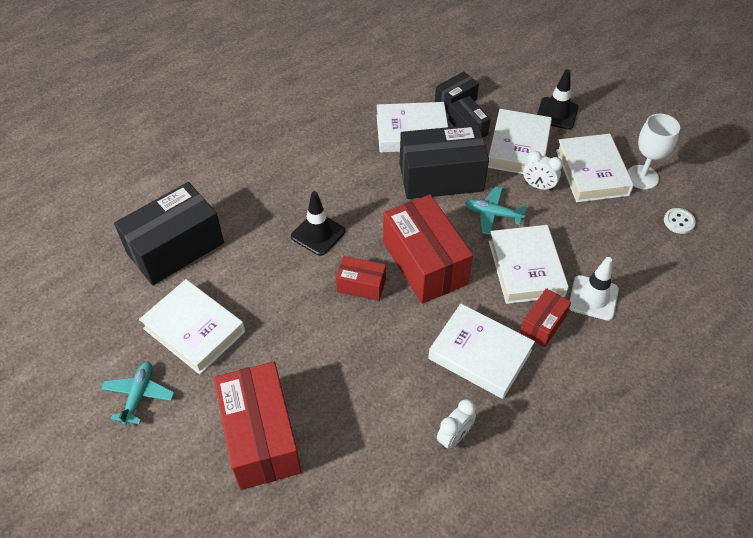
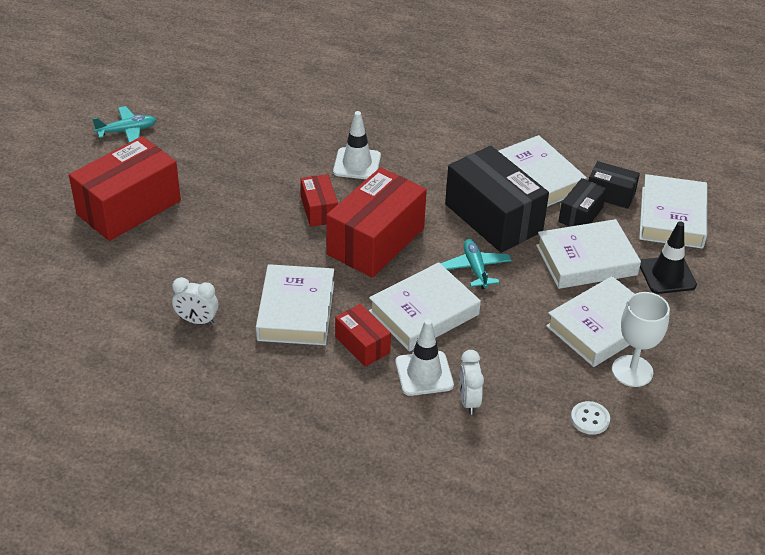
camera: 60 degrees right, 10 degrees down
(175, 248) = (278, 92): black box -> none
(194, 330) = (205, 134): white book -> white book (672, 217)
(318, 234) = (357, 164): black traffic cone -> white traffic cone
(538, 186) = (543, 291): white clock -> white clock (468, 401)
(543, 324) = (362, 345): red box -> red box turned 45 degrees clockwise

